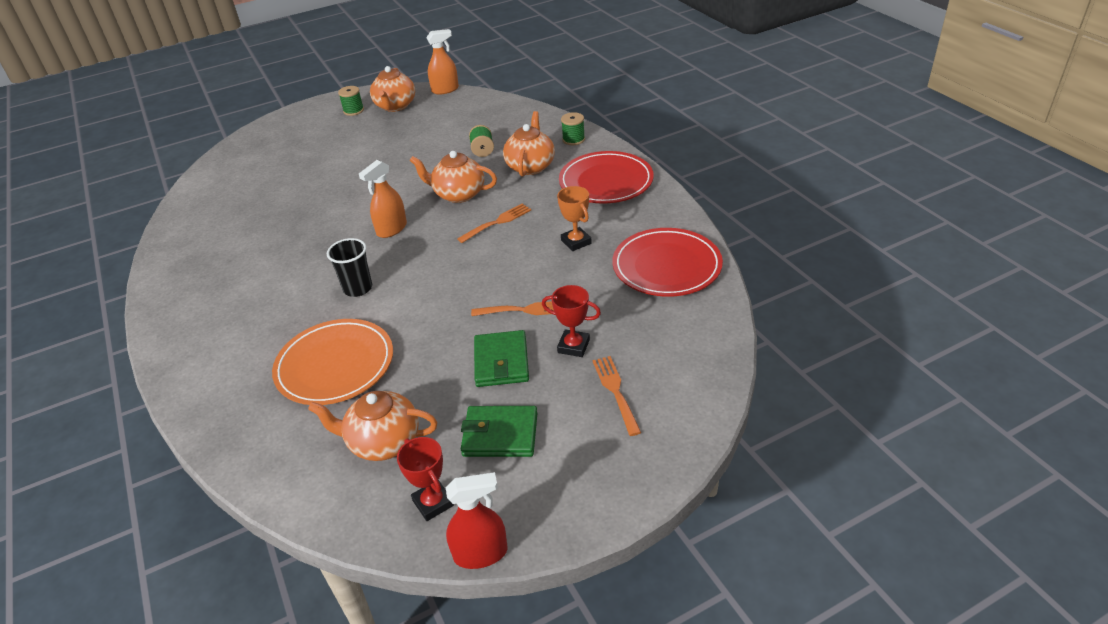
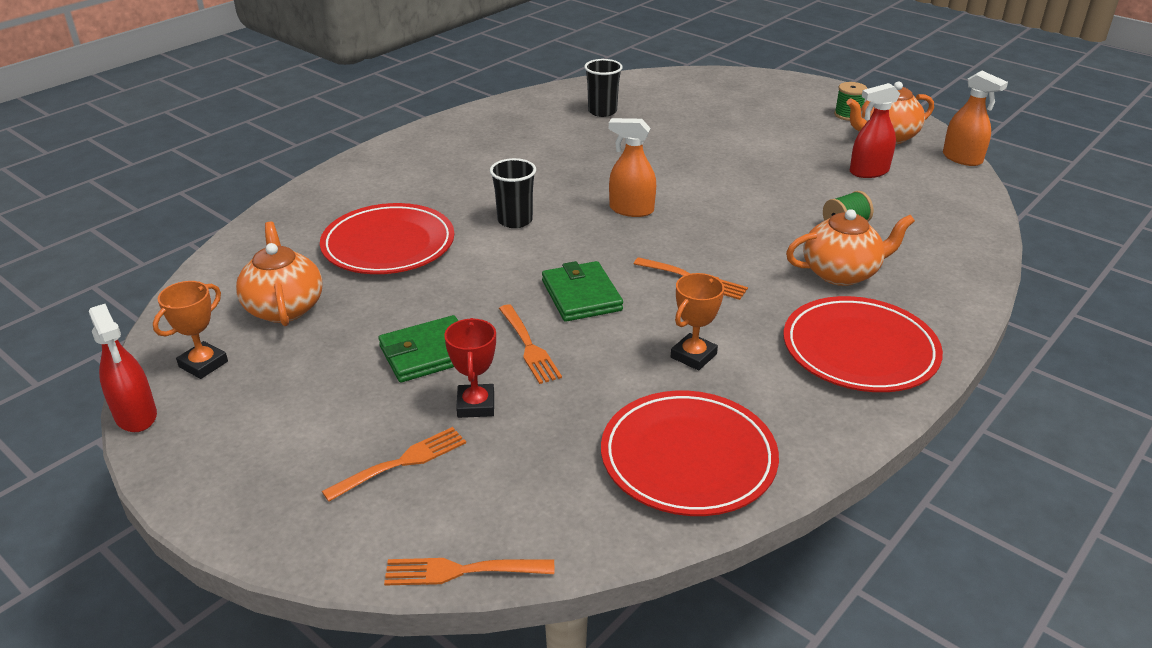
camera: 65 degrees right, 5 degrees down
(232, 211) = (602, 111): none -> black cup
(335, 365) = (388, 245): orange plate -> red plate
(430, 124) = (868, 171): none -> red spray bottle
(433, 503) = (203, 364): red trophy -> orange trophy
(458, 194) = (733, 234): orange teapot -> none
(500, 434) = (308, 384): green wallet -> green wallet (581, 296)
(573, 139) = (944, 293): green spool -> none
(725, 376) = (463, 570): none -> orange fork

